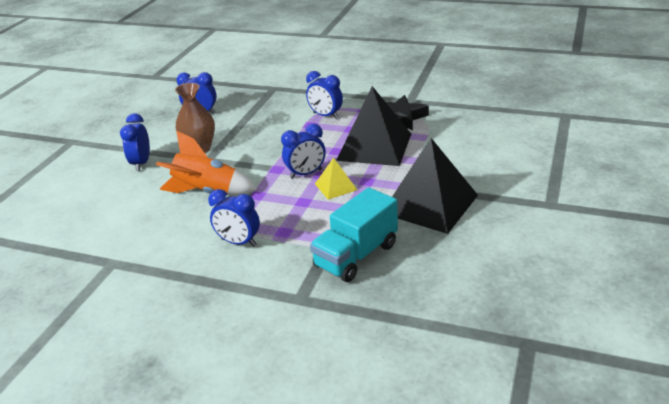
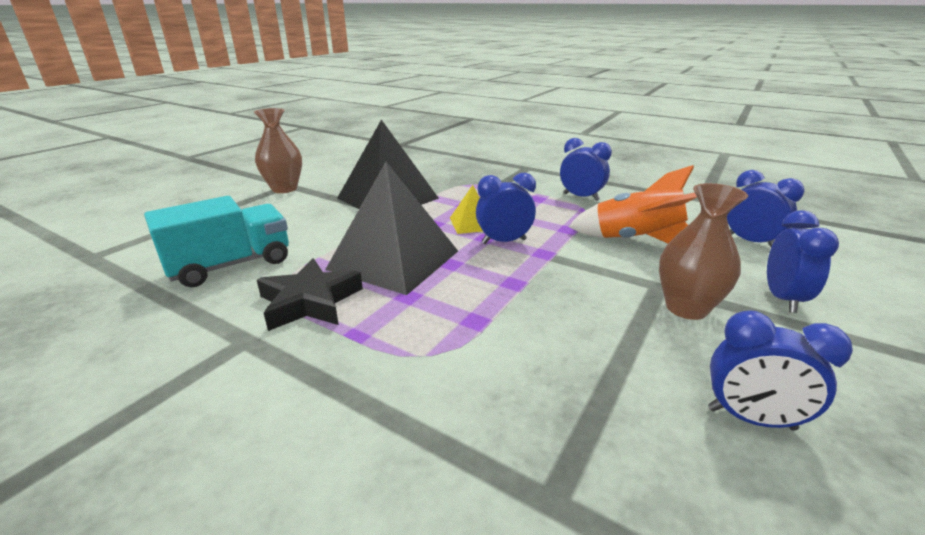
camera: 170 degrees left, 5 degrees down
(325, 116) = (437, 337): blue clock -> blue clock (750, 242)
(356, 255) = (477, 179): turquoise truck -> turquoise truck (231, 265)
(546, 198) = (284, 189): none -> brown vase

